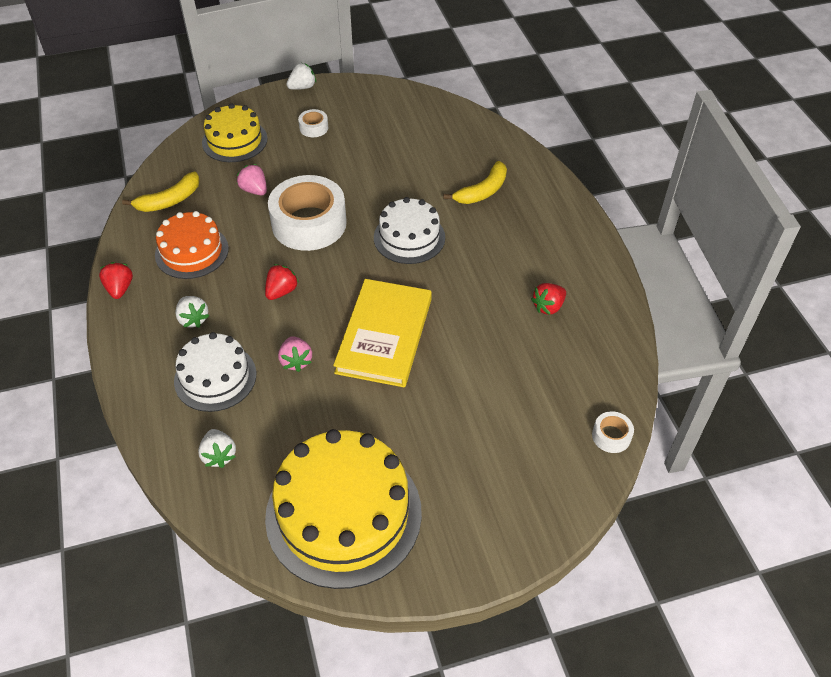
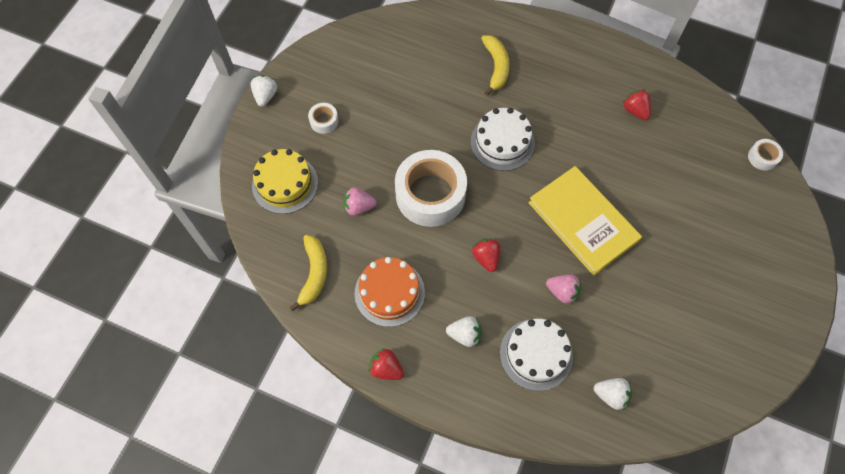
camera: 50 degrees left, 15 degrees up
(343, 514) = (715, 347): yellow cake -> none
(548, 307) = (635, 111): red strawberry -> red strawberry turned 150 degrees clockwise

